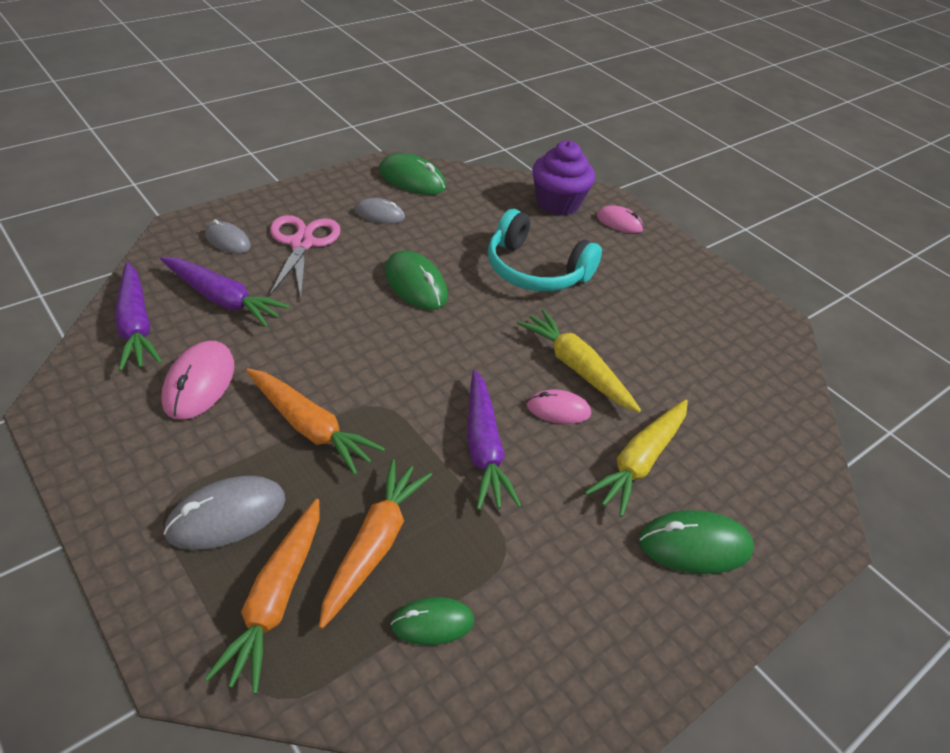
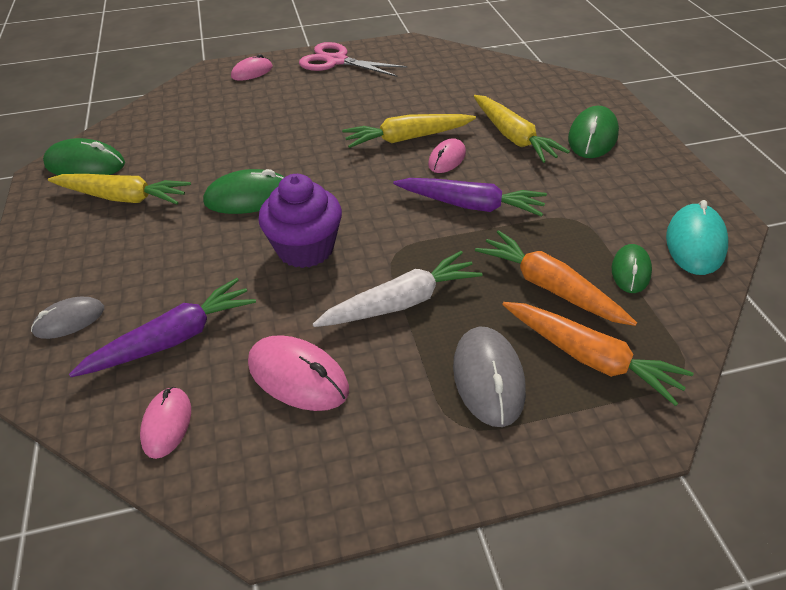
camera: 60 degrees left, 0 degrees up
(136, 326) = (166, 424): purple carrot -> pink mouse
(302, 243) = (125, 261): pink scissors -> pink scissors (336, 61)
(310, 427) = (401, 302): orange carrot -> white carrot
(379, 214) = (123, 198): grey mouse -> yellow carrot
(412, 179) = (85, 164): green mouse -> green mouse turned 45 degrees clockwise
(519, 694) = (695, 243): none -> turquoise mouse
(535, 270) = (279, 127): turquoise headphones -> none
(558, 203) = (200, 93): purple cupcake -> purple cupcake (305, 249)

